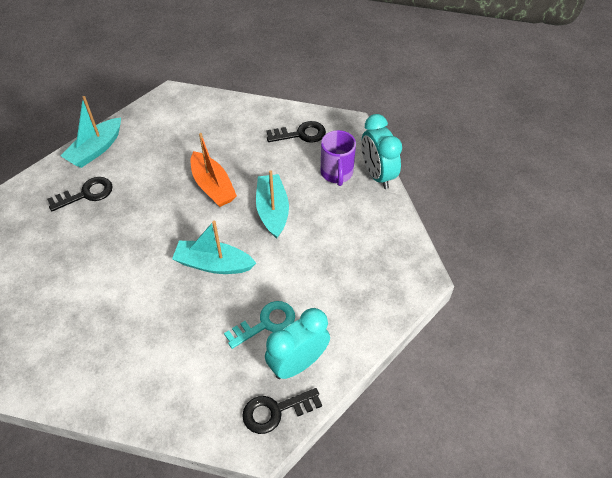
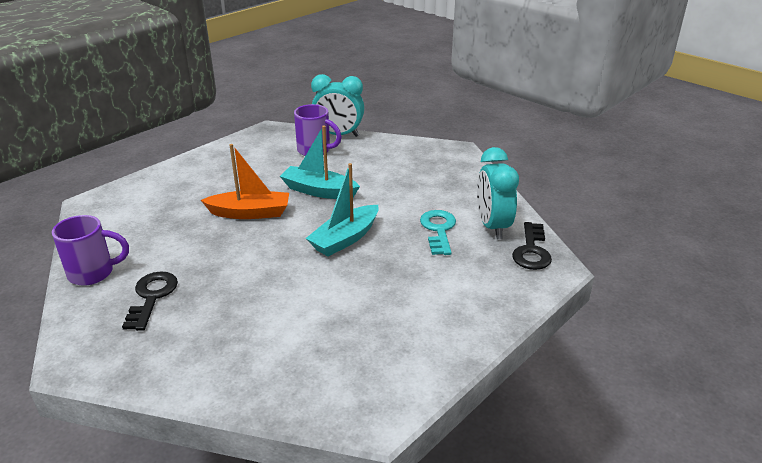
camera: 60 degrees left, 20 degrees down
(96, 149) = (93, 273): turquoise boat -> purple mug
(301, 134) = (249, 152): black key -> none

